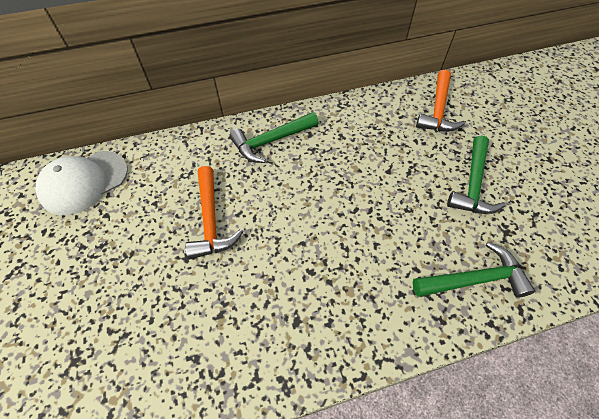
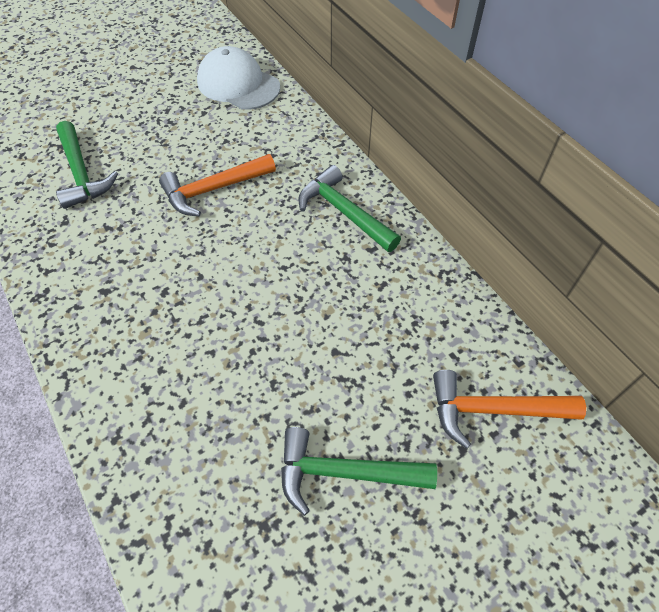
camera: 75 degrees right, 0 degrees up
(474, 279) = (176, 477): green hammer -> green hammer (81, 174)

